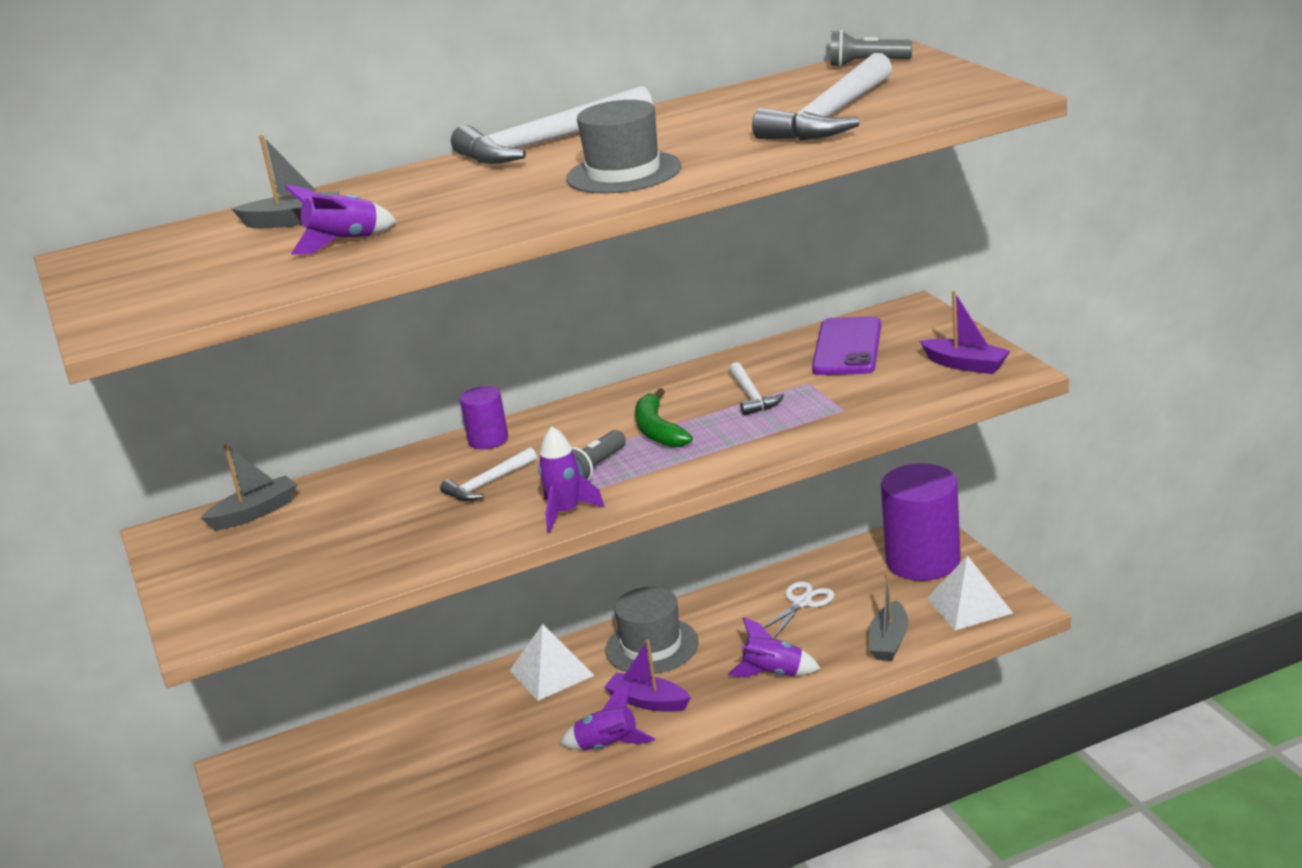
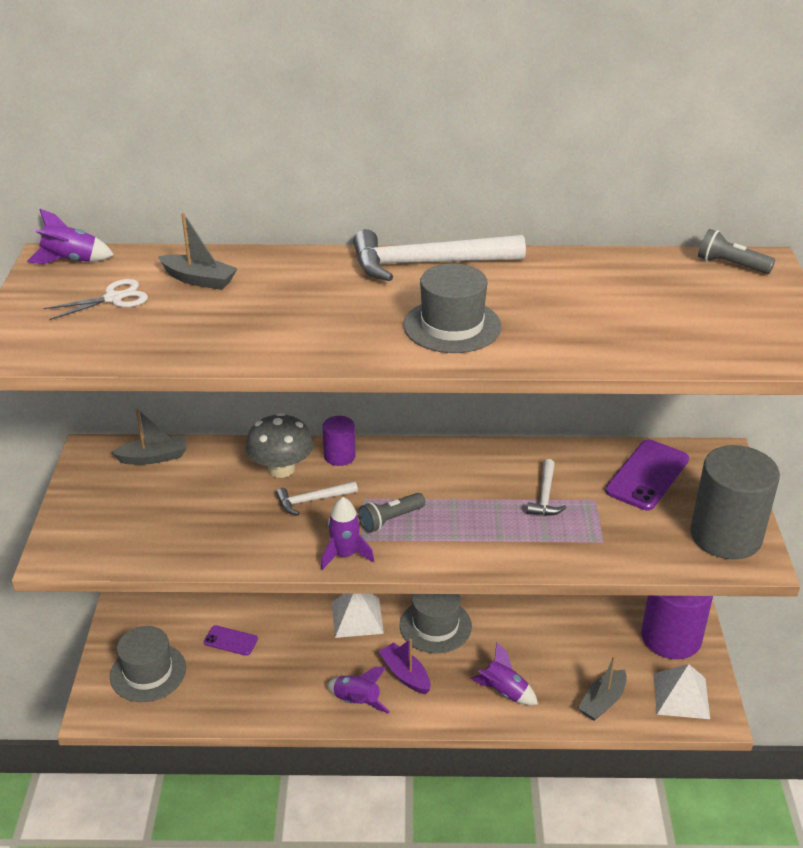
camera: 20 degrees right, 10 degrees up
(320, 819) = (148, 672): none -> grey hat
(344, 242) = (211, 321): purple rocket -> purple rocket (71, 261)
(407, 751) = (230, 641): none -> purple phone
(426, 471) = (281, 469): none -> grey mushroom
(658, 430) = (458, 500): green banana -> none
(802, 603) = (560, 635): white scissors -> white scissors (113, 298)
(831, 117) = (653, 324): white hammer -> none
(965, 365) = (725, 535): purple boat -> grey cylinder

